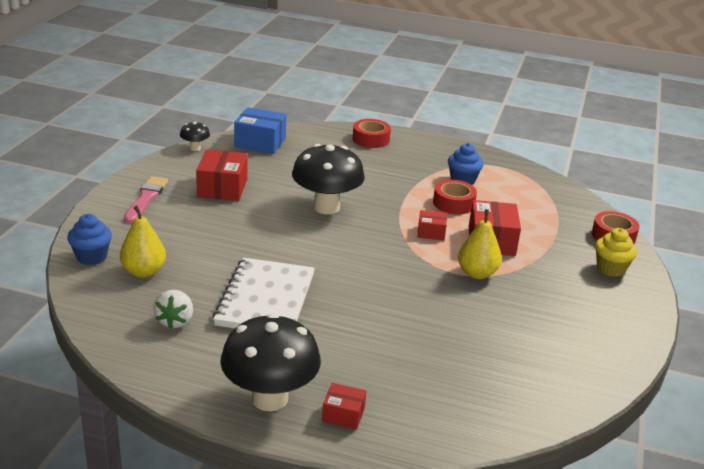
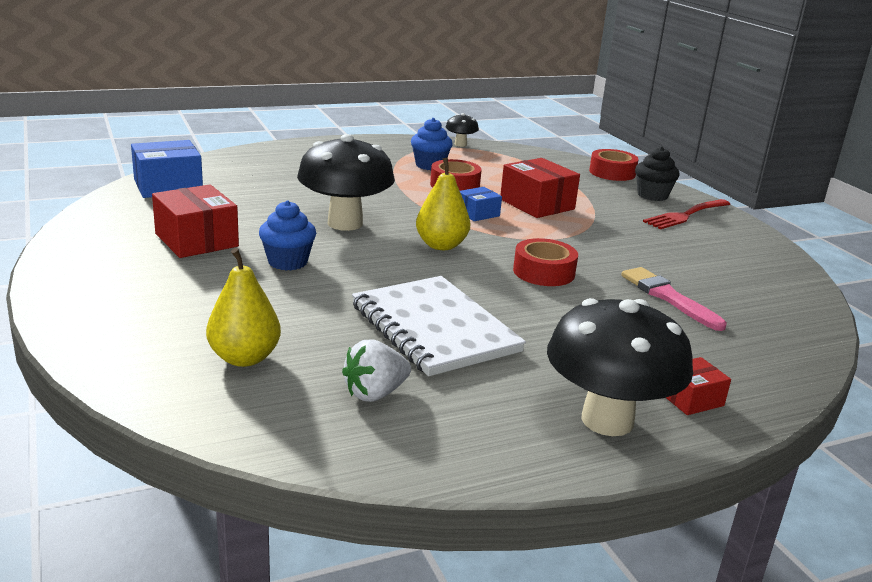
camera: 40 degrees left, 5 degrees down
(91, 257) = (142, 370): blue cupcake -> blue cupcake (288, 262)
(146, 198) = (112, 280): pink brush -> pink brush (668, 297)
(175, 321) = (375, 393): white strawberry -> white strawberry turned 90 degrees clockwise
(195, 148) = (92, 211): black mushroom -> black mushroom (460, 144)
(371, 139) = (286, 154): red tape -> red tape (543, 272)
(431, 232) = (478, 213): red box -> blue box
(477, 273) = (572, 232): yellow pear -> yellow pear (441, 245)
(607, 296) = (685, 215): none -> red fork
(611, 269) = (652, 195): yellow cupcake -> black cupcake

